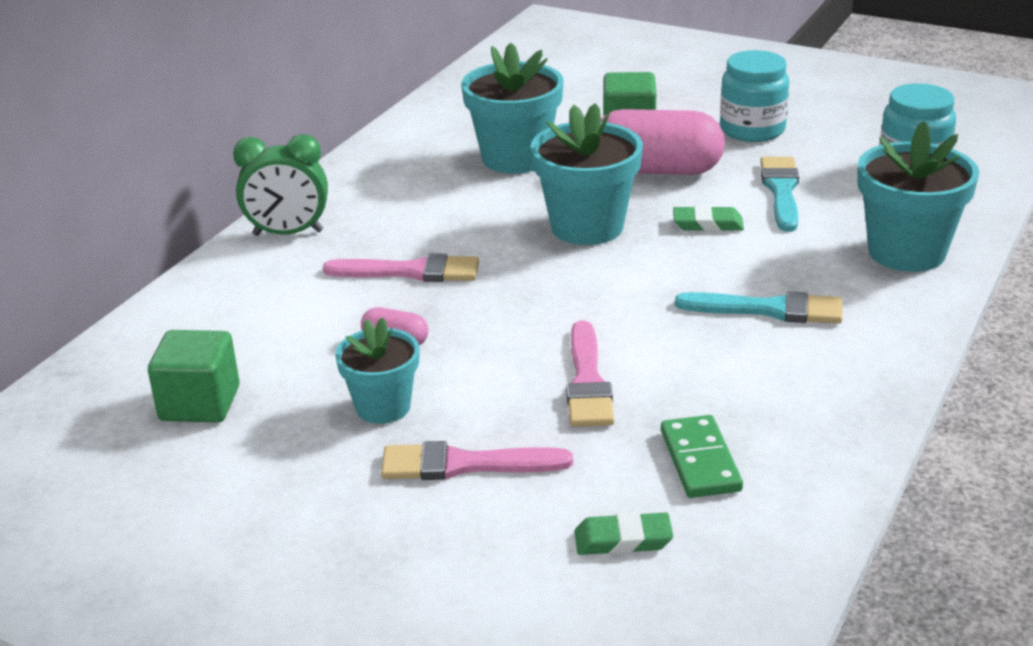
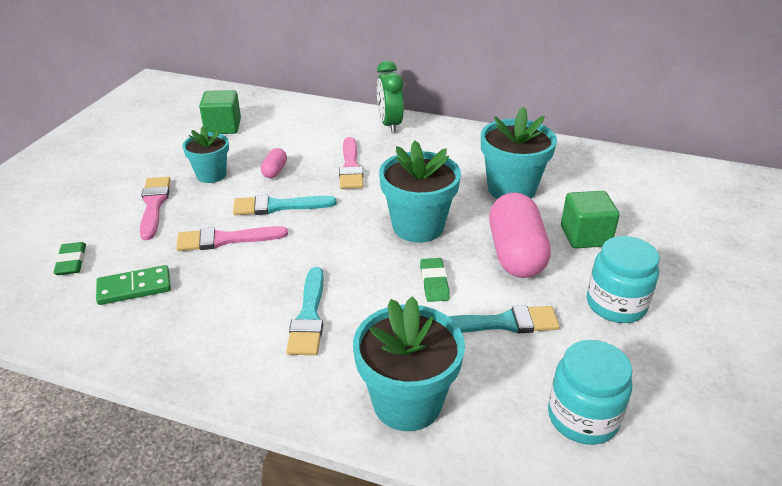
camera: 80 degrees right, 5 degrees up
(506, 336) = (278, 206): none -> turquoise brush

